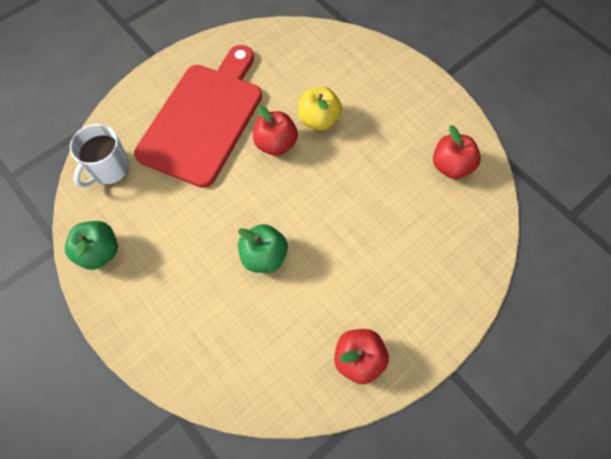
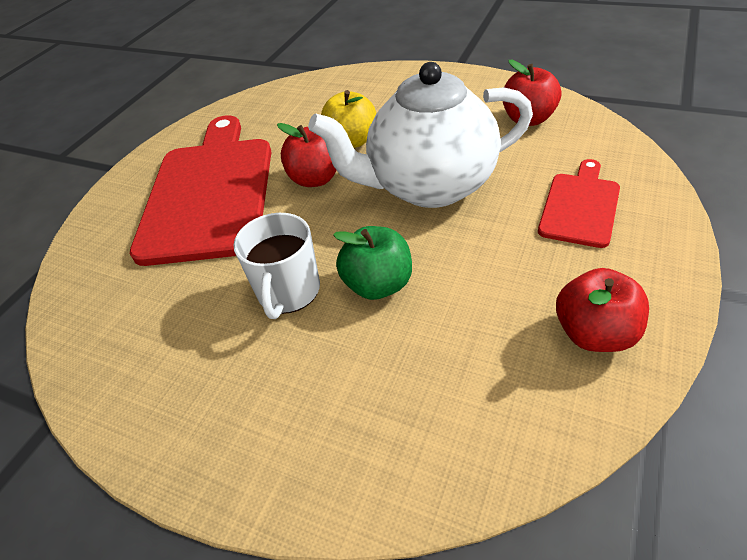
camera: 20 degrees left, 20 degrees down
(99, 252) = (128, 389): green apple -> none
(109, 168) = (100, 289): white mug -> white mug (288, 291)
(342, 193) = (429, 186): none -> white teapot
(423, 265) = (580, 206): none -> red cutting board

